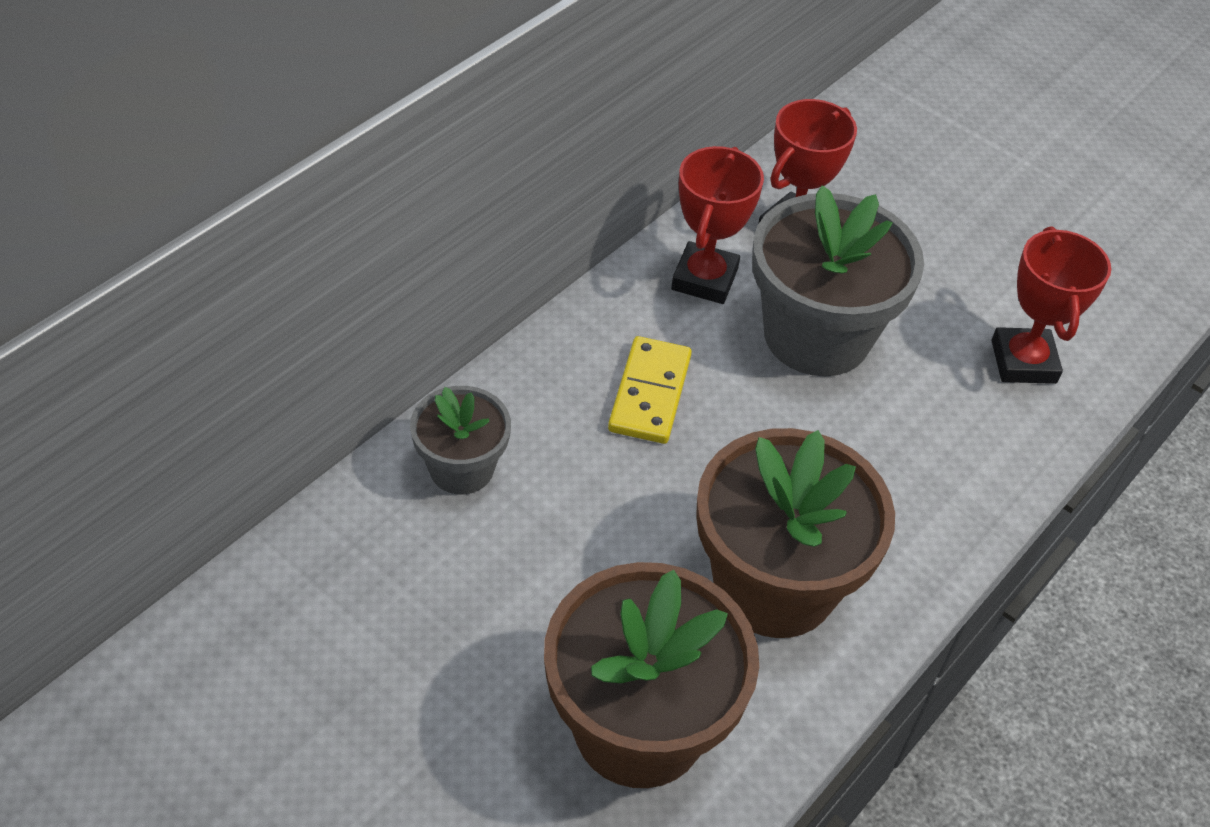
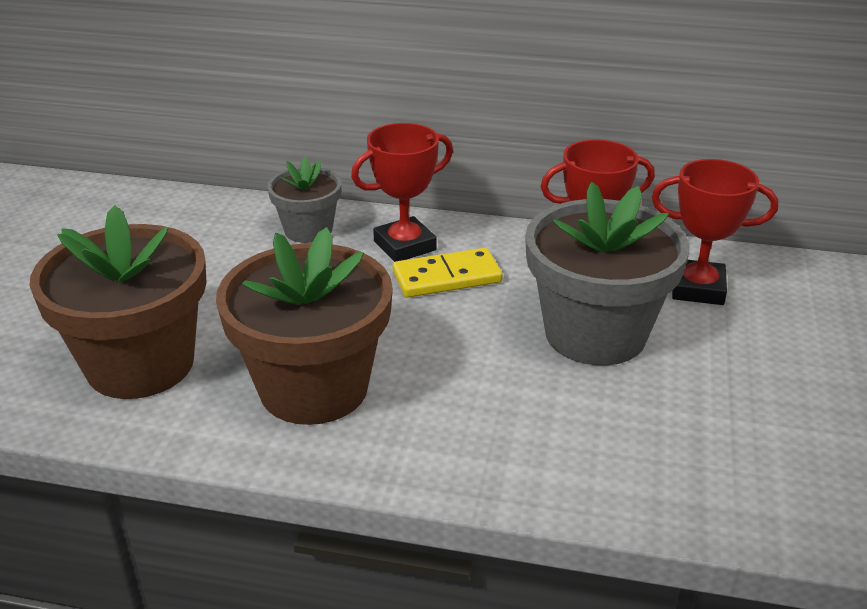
camera: 65 degrees right, 15 degrees down
(1023, 362) = (712, 462): red trophy -> red trophy (405, 246)

